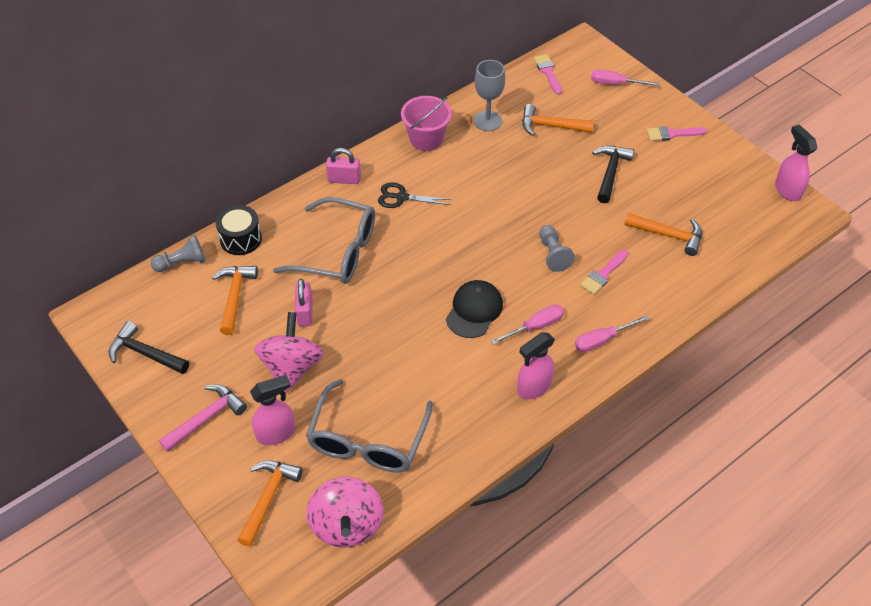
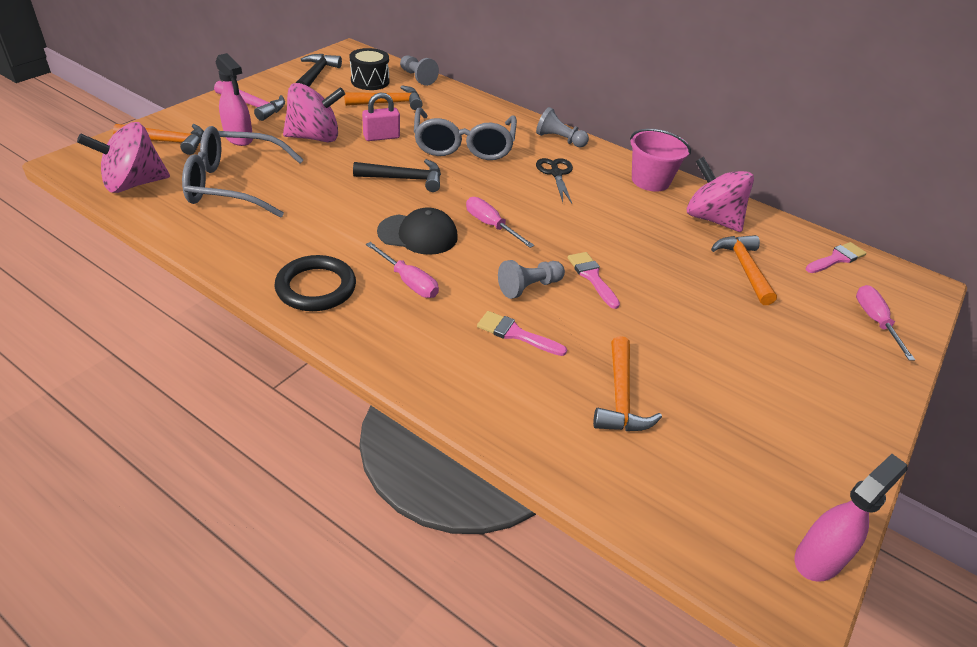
camera: 70 degrees right, 10 degrees down
(241, 239) = (456, 98): black drum -> black drum (370, 81)
(344, 179) = (559, 139): pink padlock -> grey pawn
(487, 121) = (711, 219): grey goblet -> pink spinning top
(533, 387) = (316, 287): pink spray bottle -> black ring
(602, 340) = (404, 341): pink screwdriver -> pink screwdriver (491, 225)
(610, 172) = (702, 328): black hammer -> black hammer (405, 179)
(672, 134) = (828, 389): pink brush -> pink brush (592, 277)

